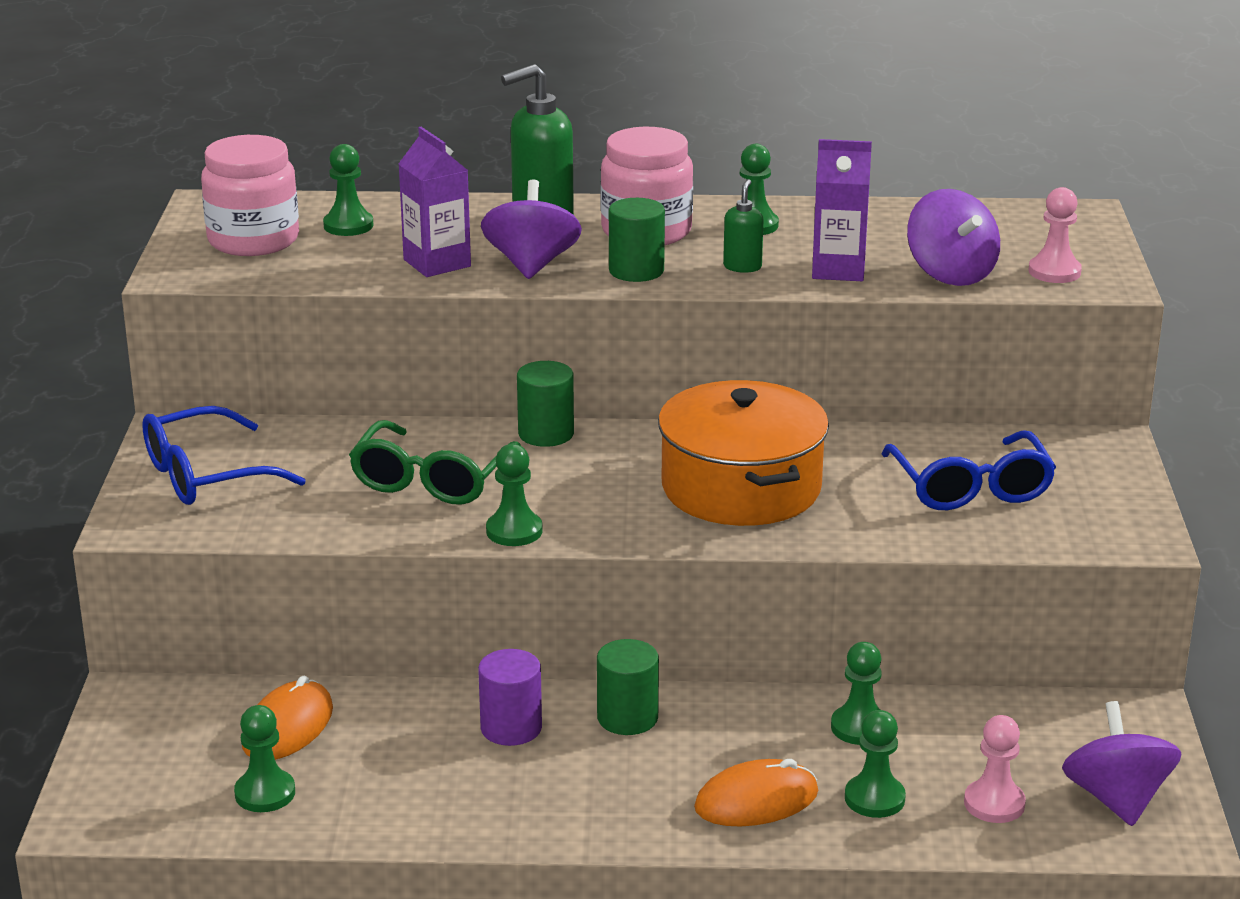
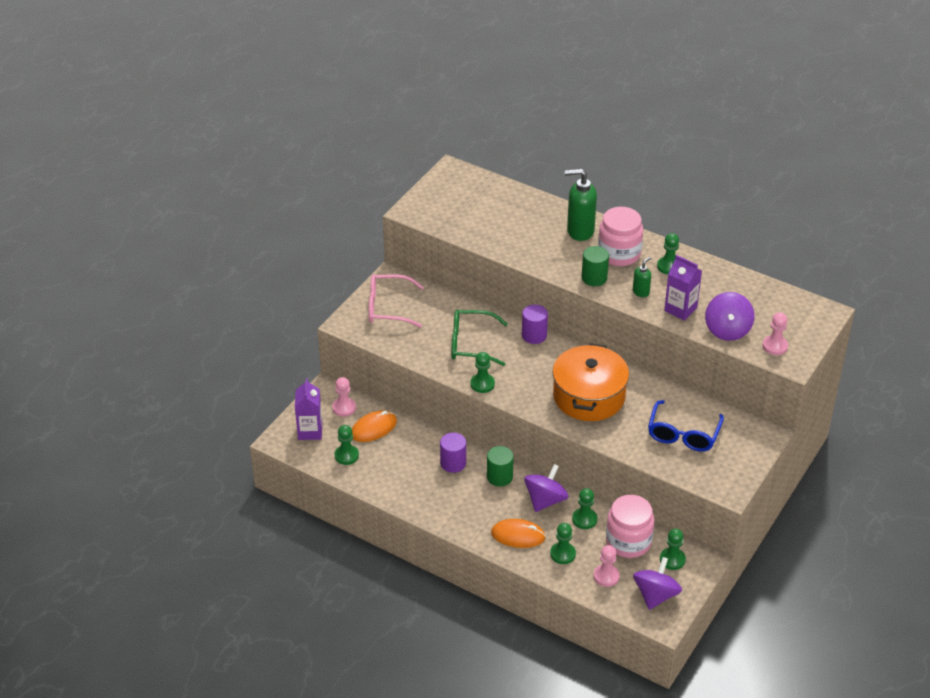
camera: 30 degrees right, 15 degrees up
(192, 714) = (344, 408): none -> pink pawn
(205, 476) = (387, 307): blue glasses -> pink glasses
(253, 240) = (453, 201): pink jar -> pink jar (628, 541)
(348, 225) = (498, 205): green pawn -> green pawn (672, 559)
(431, 480) = (470, 344): green glasses -> green glasses turned 45 degrees clockwise
(437, 263) = (516, 243): purple carton -> purple carton (310, 431)
(531, 265) = (554, 258): purple spinning top -> purple spinning top (545, 500)
(546, 434) = (534, 335): green cylinder -> purple cylinder

